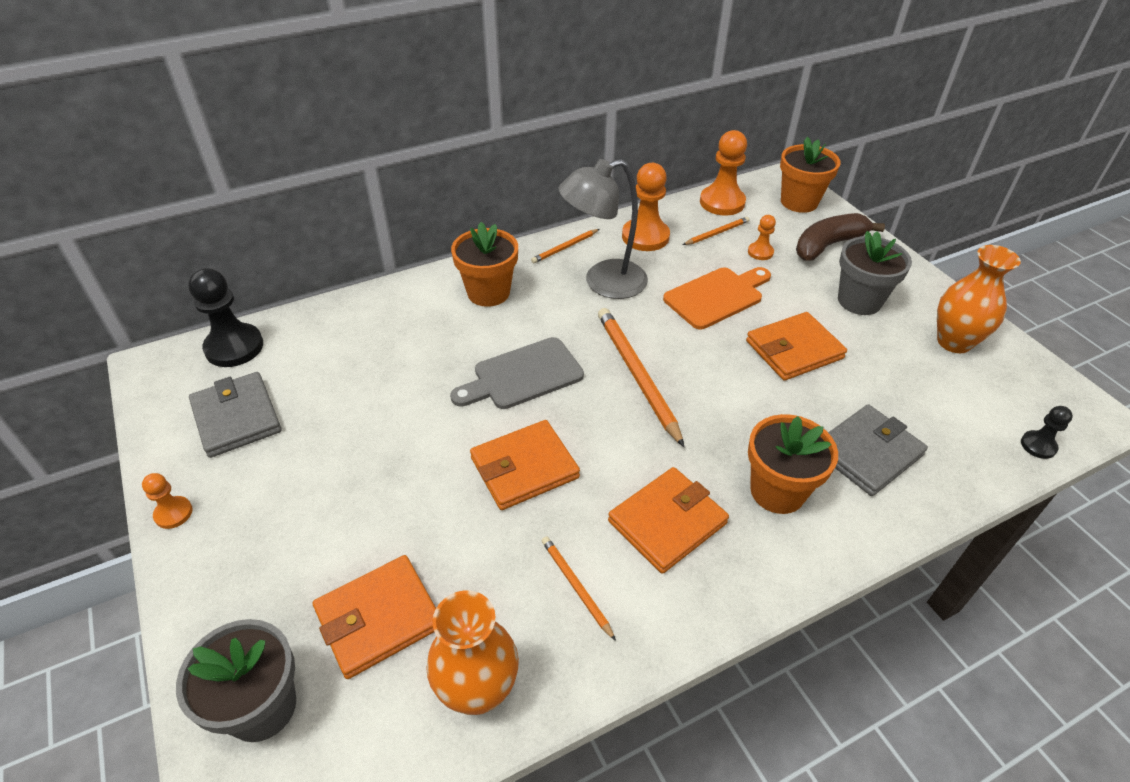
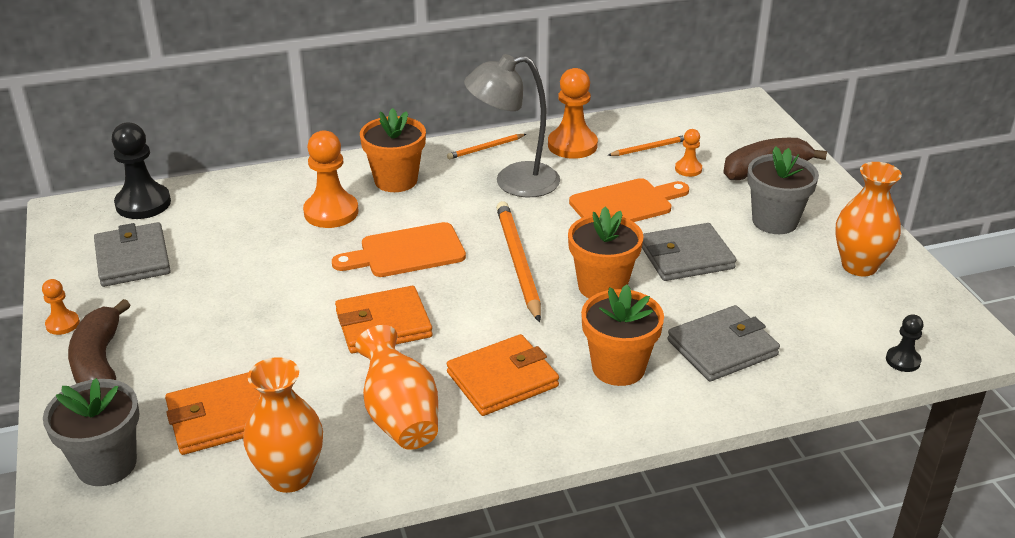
camera: 10 degrees right, 10 degrees down
(225, 562) = (99, 363): none -> brown banana
(523, 375) = (406, 252): grey cutting board -> orange cutting board
(576, 587) = (400, 416): orange pencil -> orange vase
(722, 202) = (666, 121): orange pawn -> orange pawn (331, 212)
(794, 350) = (686, 256): orange wallet -> grey wallet
(799, 202) = (751, 127): orange flower pot -> orange flower pot (602, 286)

